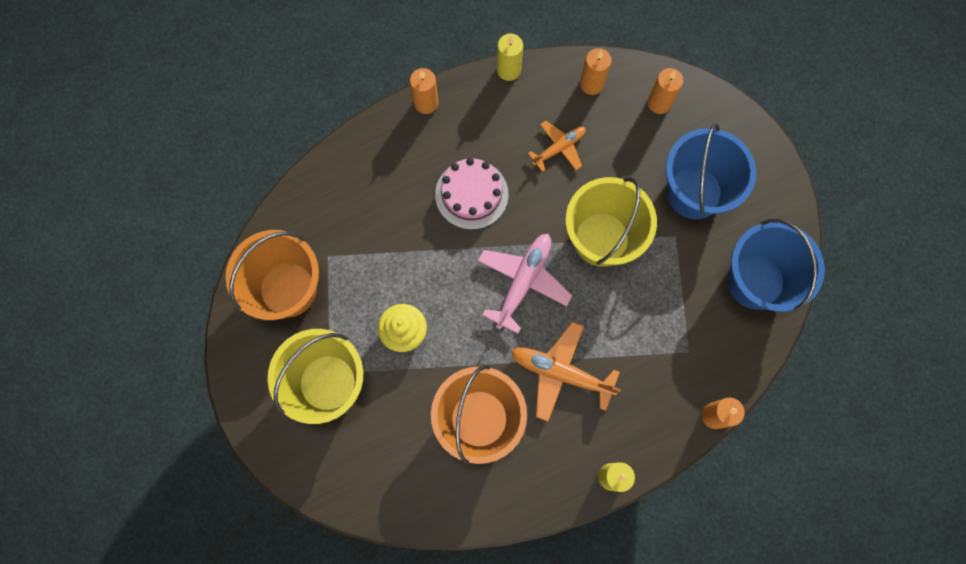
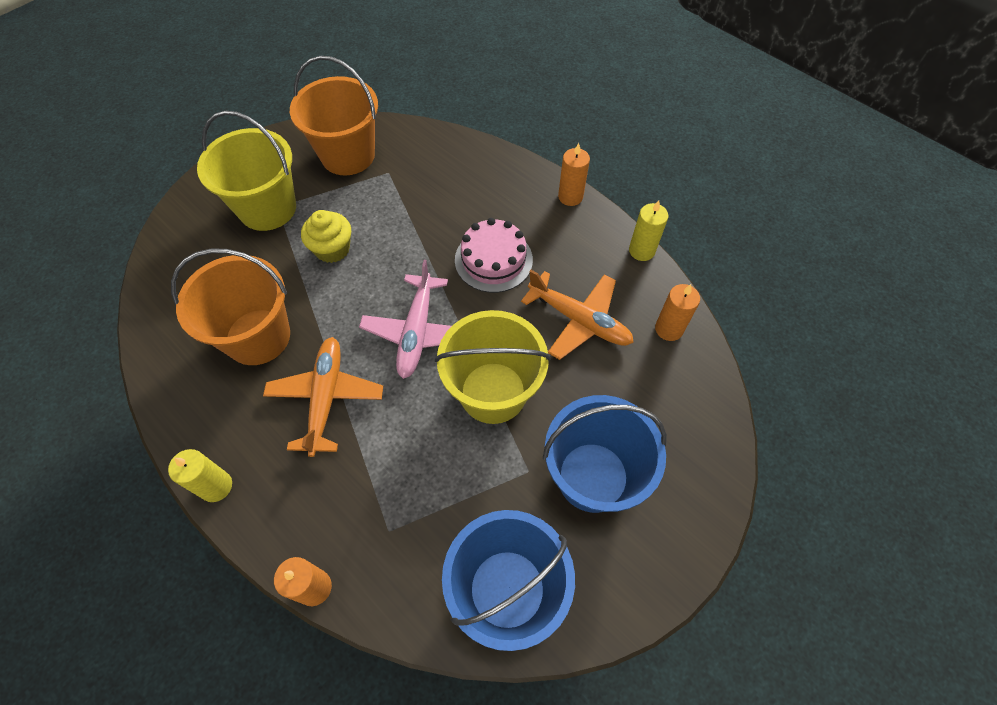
camera: 70 degrees right, 15 degrees down
(523, 281) = (417, 332): pink plane -> pink plane turned 90 degrees clockwise
(559, 148) = (579, 320): orange plane -> orange plane, size x1.60
(659, 103) = (684, 404): orange candle -> none

